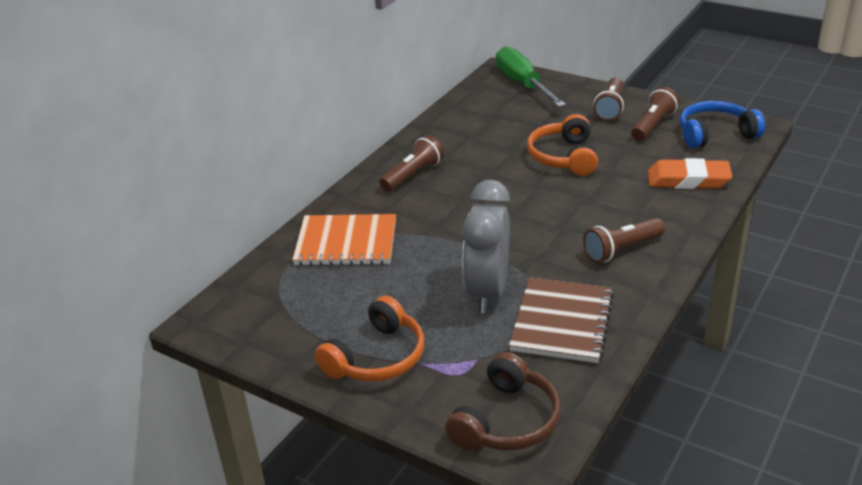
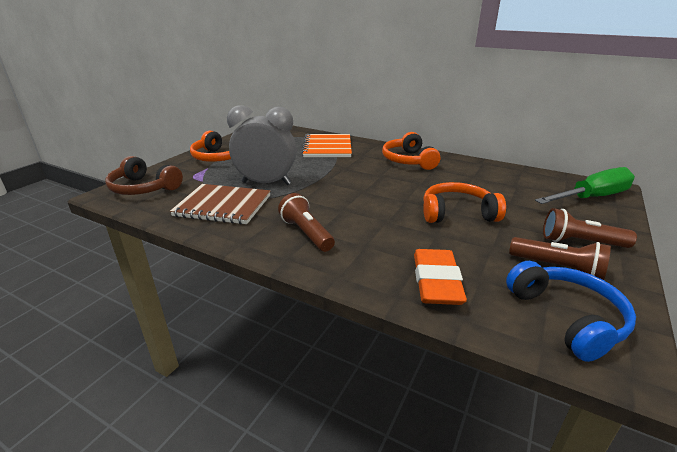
camera: 85 degrees right, 5 degrees down
(413, 175) = (408, 160): brown flashlight -> orange headphones

